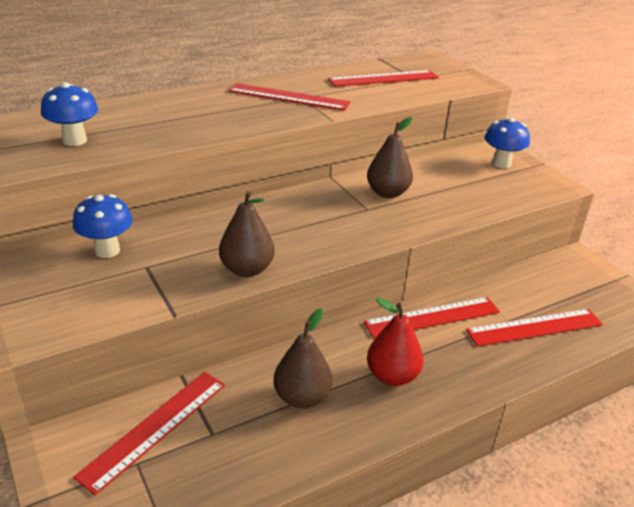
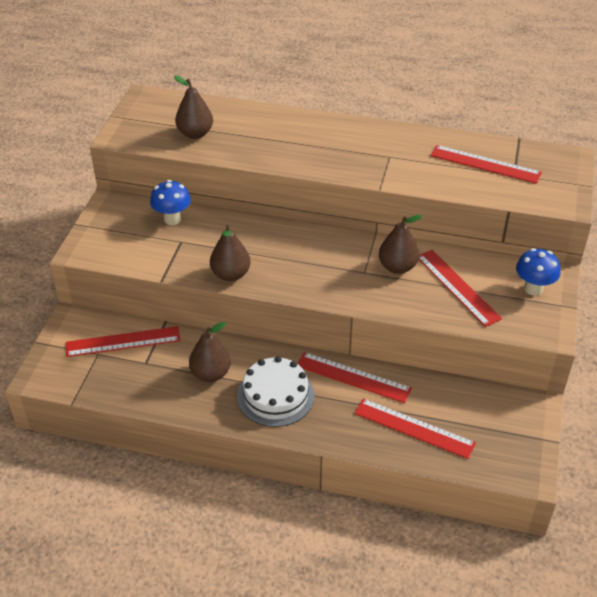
camera: 45 degrees right, 10 degrees up
(74, 140) = (195, 134): blue mushroom -> brown pear
(288, 97) = (379, 152): red ruler -> red ruler (457, 287)
(392, 376) = (275, 395): red pear -> white cake

